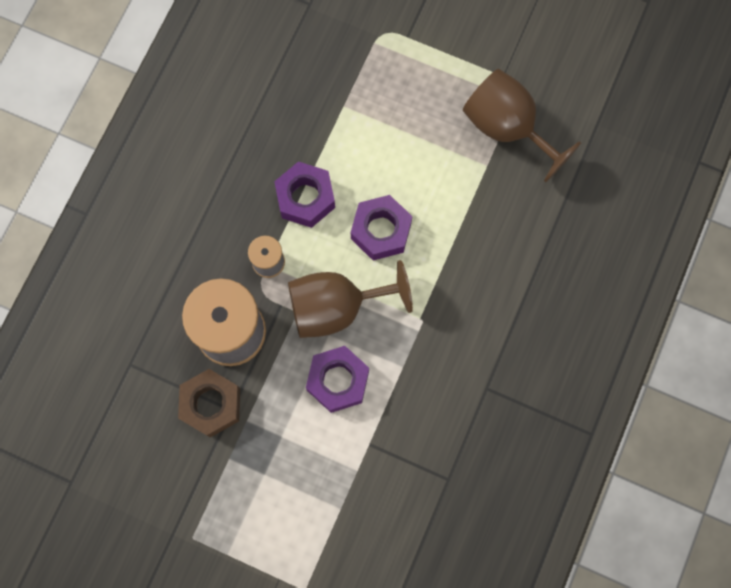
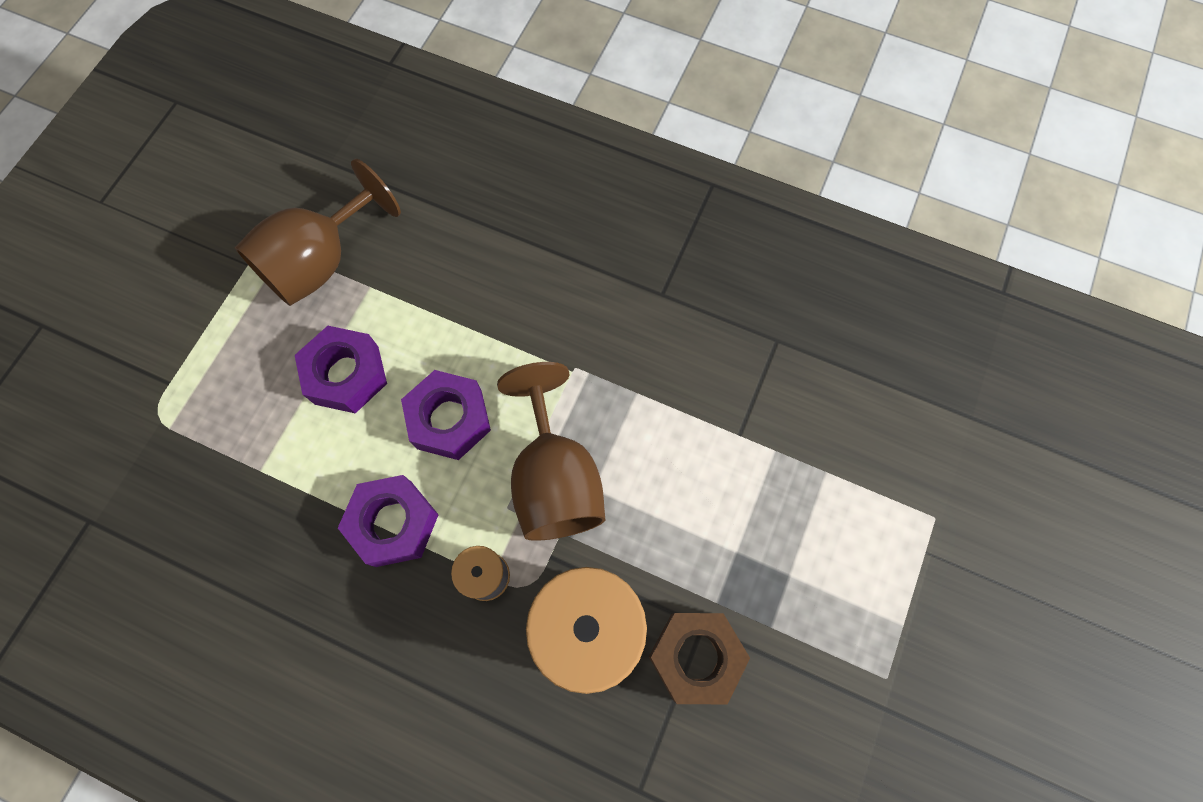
camera: 90 degrees left, 5 degrees down
(338, 381) = (657, 476): purple nut -> purple nut (346, 375)

